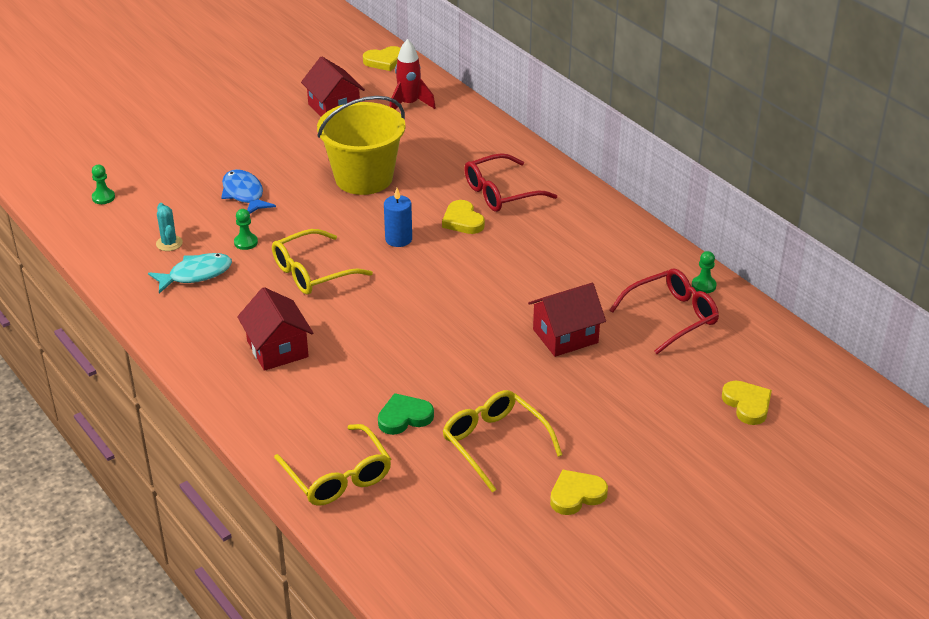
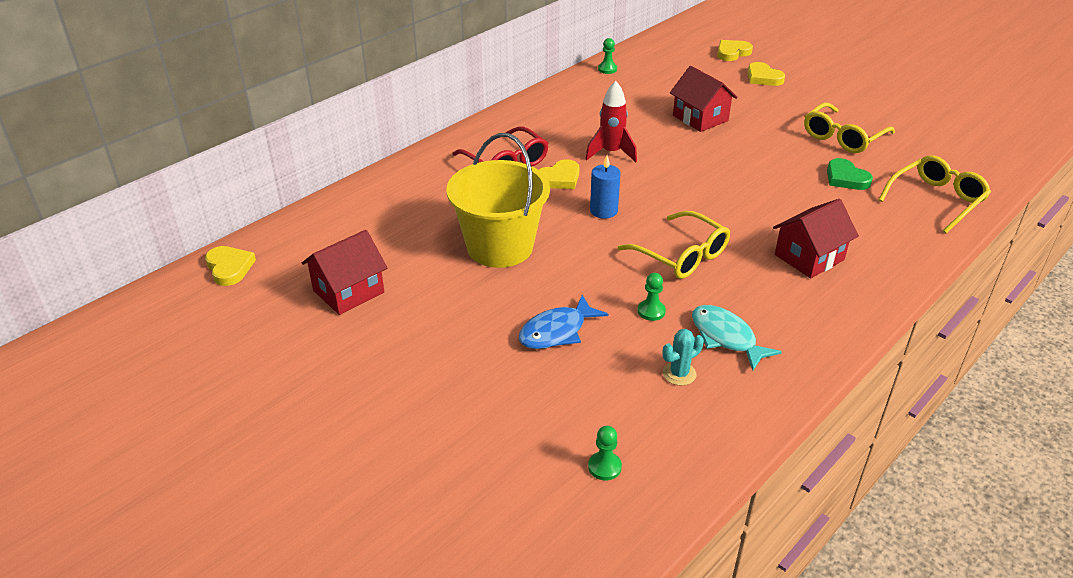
camera: 100 degrees left, 0 degrees up
(409, 104) = (339, 236): red rocket -> red rocket (611, 153)
(576, 495) = (867, 104): yellow heart -> yellow heart (763, 77)
(671, 317) = (652, 79): red glasses -> none

